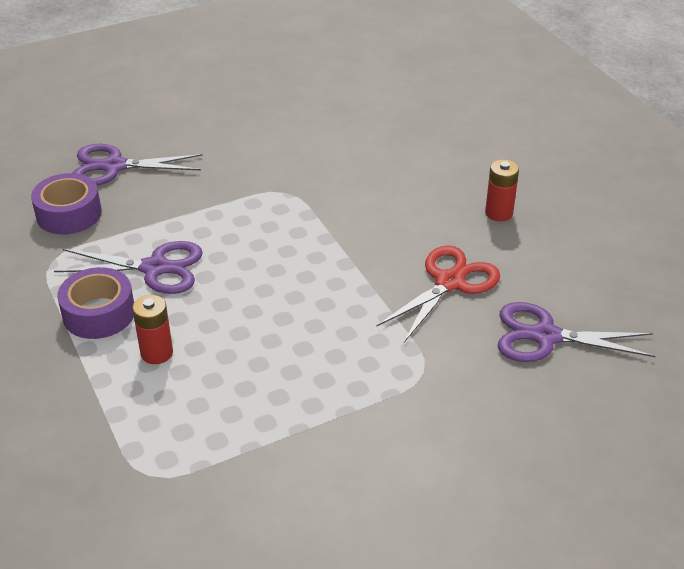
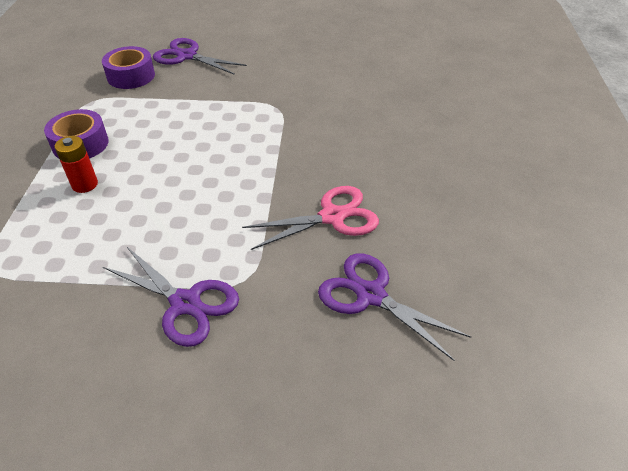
camera: 30 degrees right, 5 degrees up
(155, 268) = (143, 128): purple scissors -> purple scissors (185, 303)
(449, 282) = (332, 217): red scissors -> pink scissors
(499, 213) = (422, 177): red battery -> none

